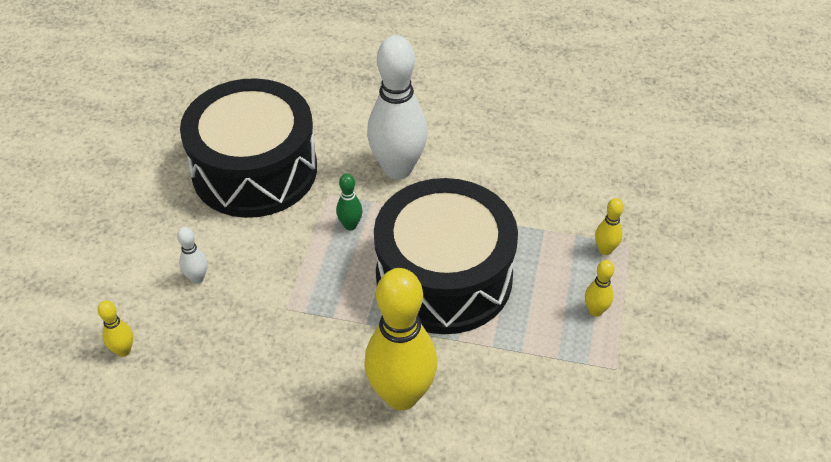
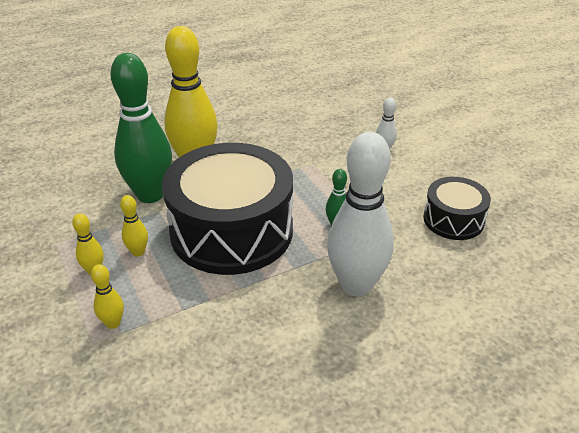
camera: 140 degrees right, 10 degrees down
(123, 350) = (368, 109): yellow bowling pin -> yellow bowling pin (138, 252)
(254, 170) = (453, 220): black drum -> black drum, size x0.50
(485, 376) = (150, 195): none -> green bowling pin

